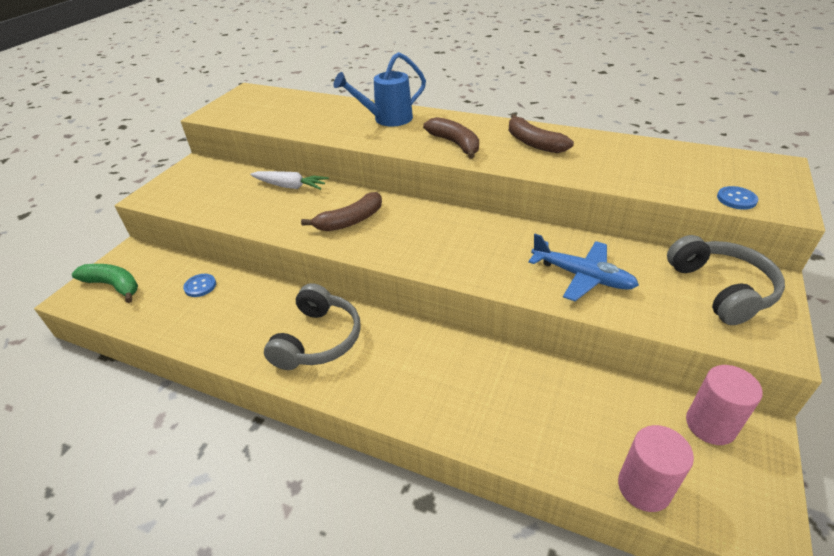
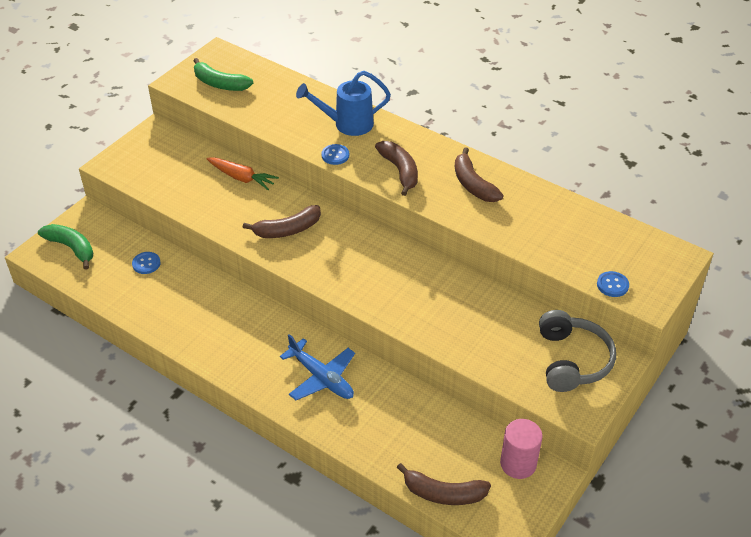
camera: 10 degrees right, 5 degrees up
(253, 110) = (220, 84): none -> green banana
(290, 186) = (241, 178): white carrot -> orange carrot
(317, 339) = (238, 334): grey headphones -> none
(384, 142) = (335, 155): none -> blue button
(581, 276) = (464, 325): blue plane -> blue plane (321, 377)
(644, 487) = (443, 493): pink cylinder -> brown banana

